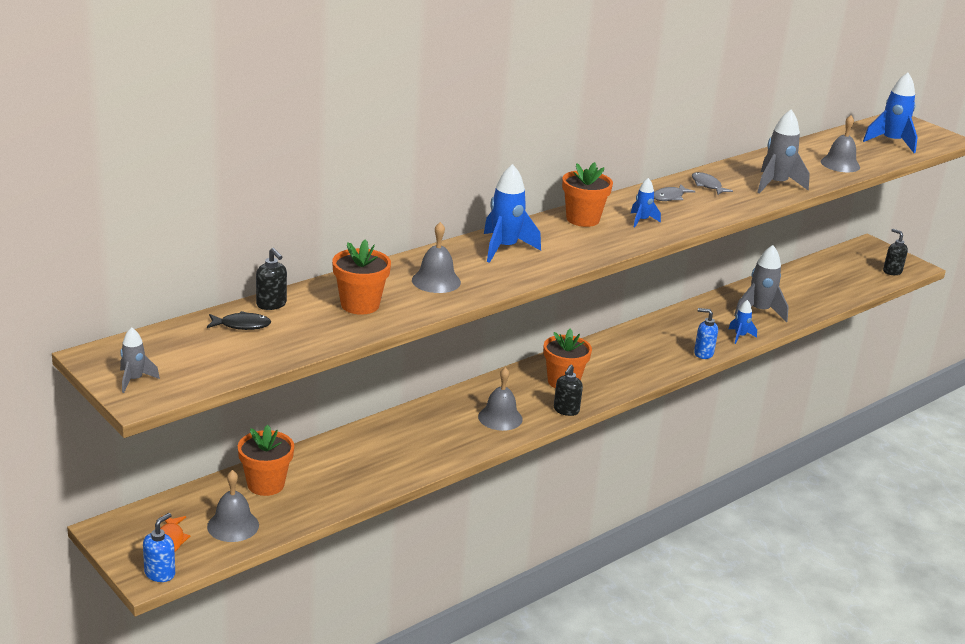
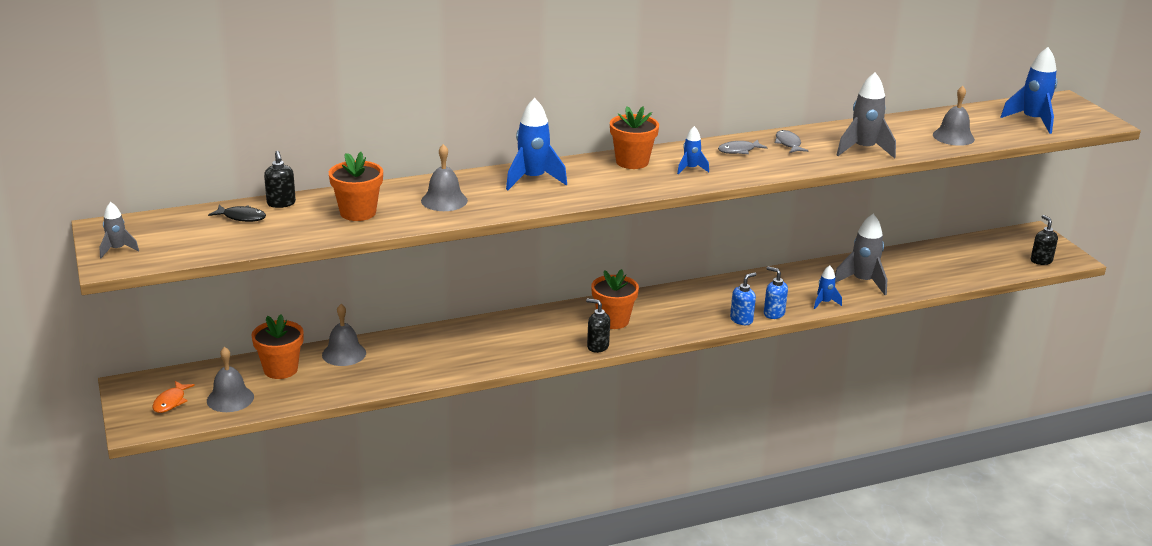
camera: 20 degrees right, 0 degrees up
(160, 573) = (145, 427): blue soap dispenser -> blue soap dispenser (741, 320)
(500, 418) = (529, 344): grey bell -> grey bell (344, 354)
(566, 410) = (597, 346): black soap dispenser -> black soap dispenser turned 75 degrees clockwise

